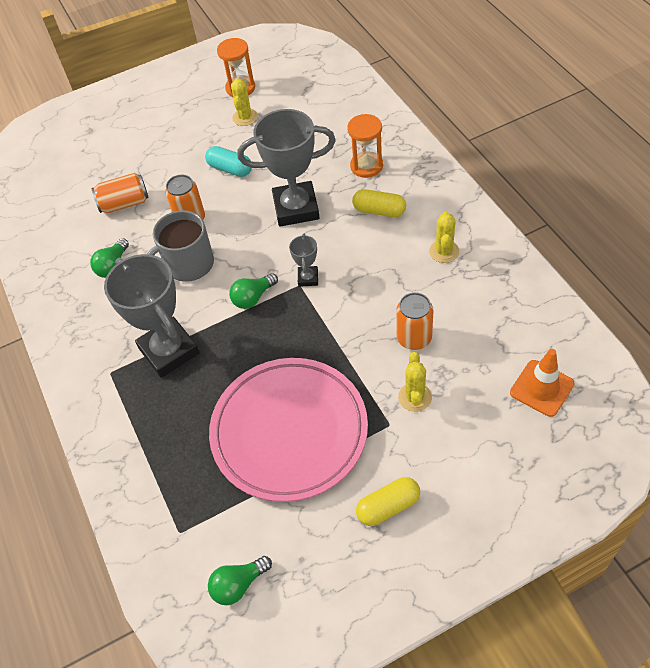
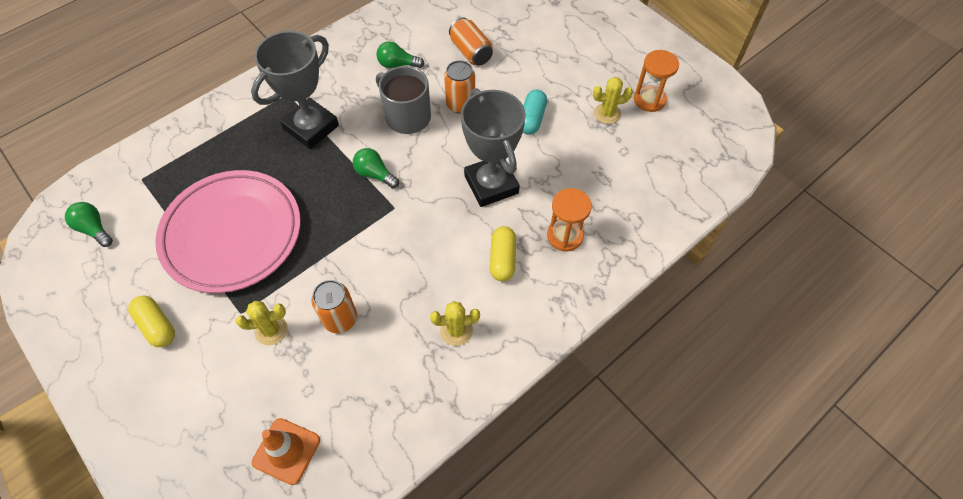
camera: 70 degrees right, 5 degrees up
(308, 278) = (403, 213): grey trophy -> none

